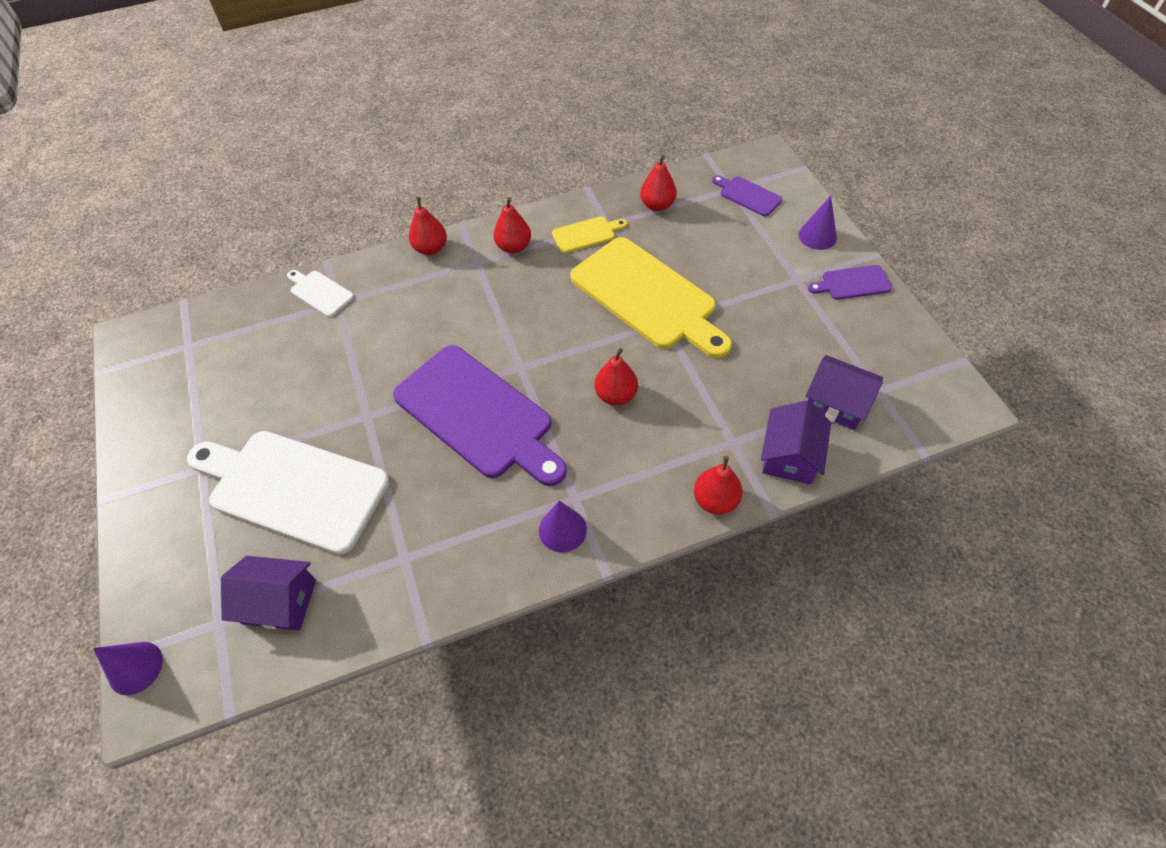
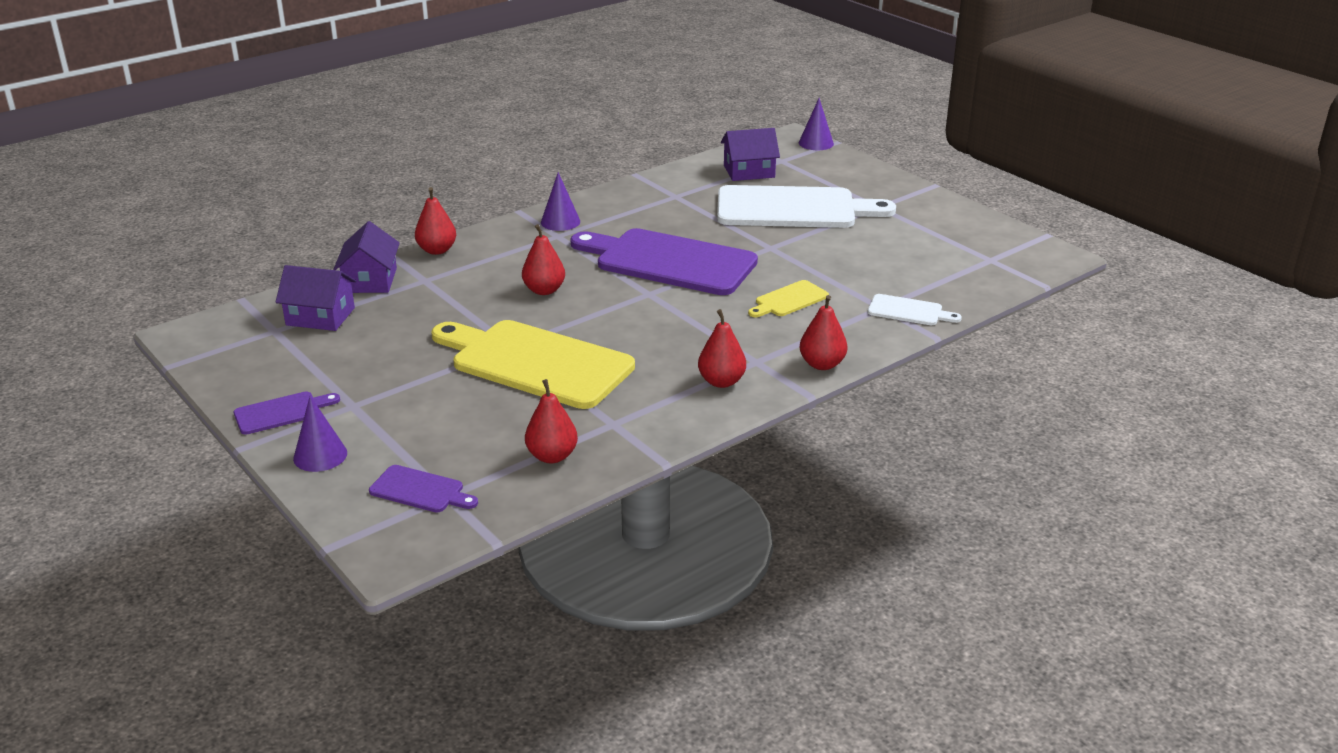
camera: 160 degrees right, 25 degrees down
(586, 234) = (636, 408): yellow cutting board -> yellow cutting board (789, 300)

